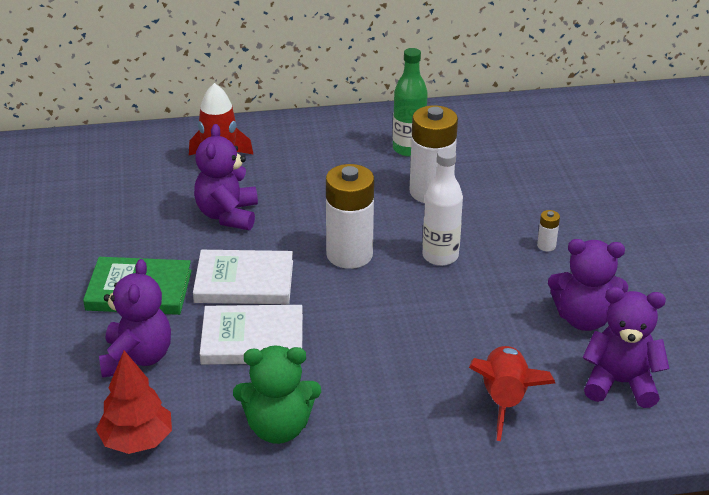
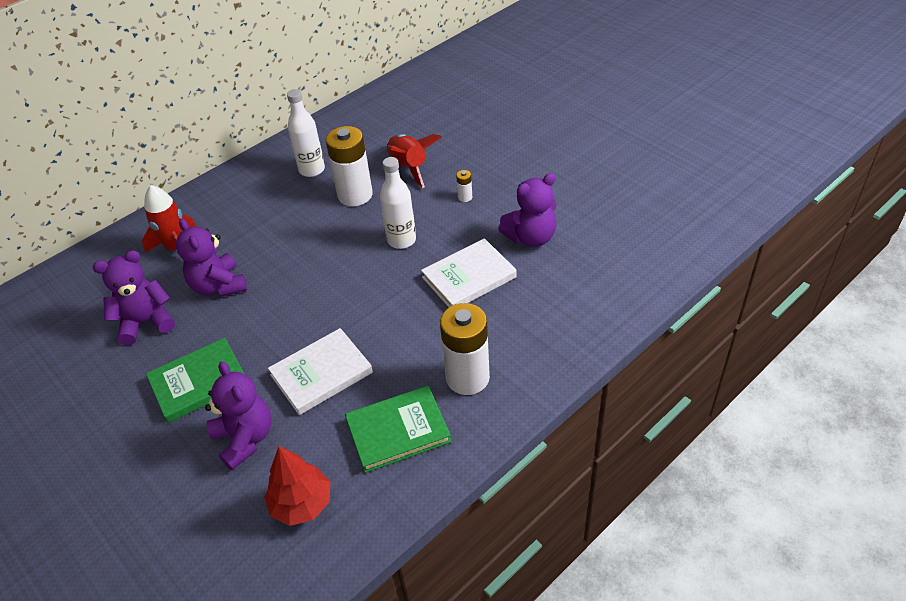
camera: 30 degrees left, 10 degrees up
(244, 282) = (276, 332): white book -> white book (469, 277)
(278, 428) = (398, 431): green teddy bear -> green book
(349, 255) = (337, 271): white battery -> white battery (467, 378)
(408, 149) = (312, 170): green bottle -> white bottle
(504, 400) = (530, 322): red rocket -> red rocket (409, 167)
(620, 383) = (589, 271): purple teddy bear -> purple teddy bear (146, 322)

